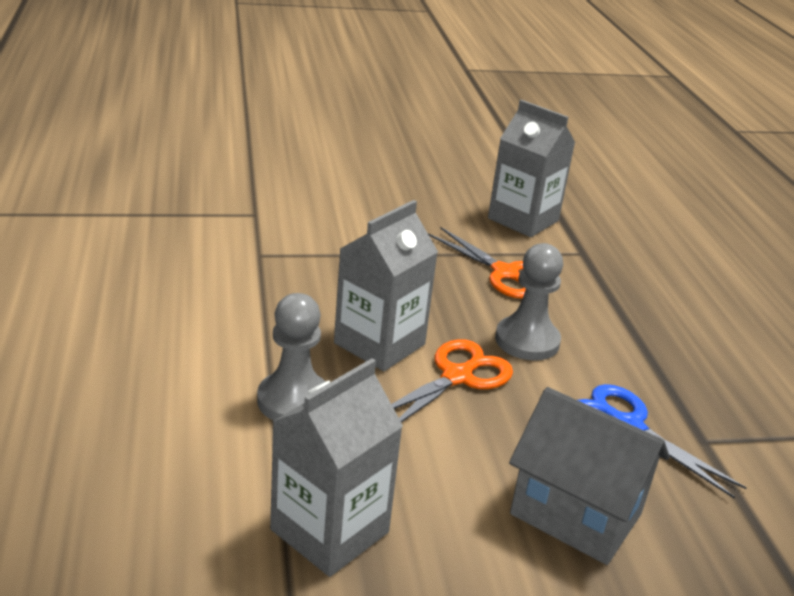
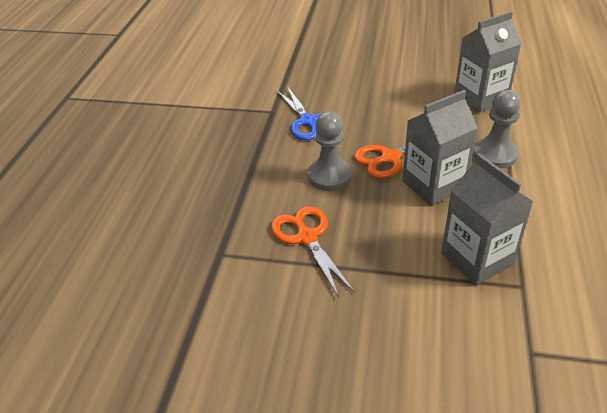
camera: 155 degrees left, 10 degrees up
(523, 220) = (242, 308): grey carton -> grey carton (477, 258)
(575, 514) = (364, 92): grey house -> none

